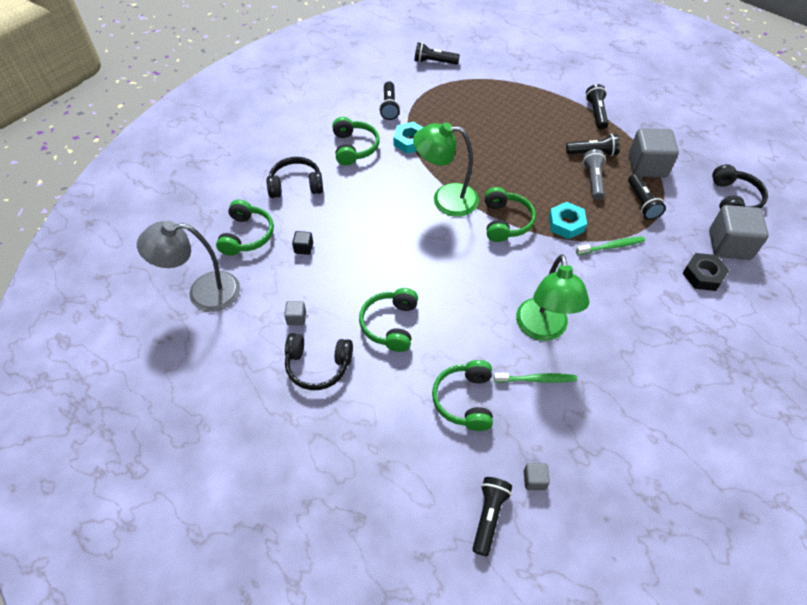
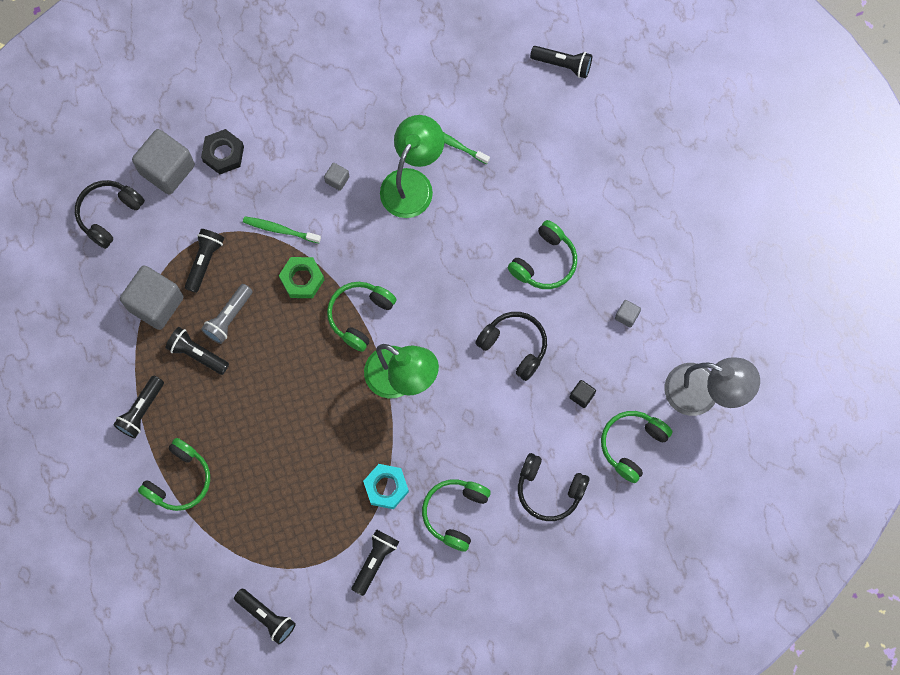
camera: 150 degrees left, 20 degrees up
(318, 366) = (630, 256): black headphones -> black headphones (514, 346)
(465, 400) = (523, 158): green headphones -> green headphones (179, 480)
(489, 516) = (563, 64): black flashlight -> black flashlight turned 120 degrees counterclockwise
(534, 480) = (511, 70): grey cube -> grey cube (337, 179)
(566, 224) = (302, 279): turquoise nut -> green nut

